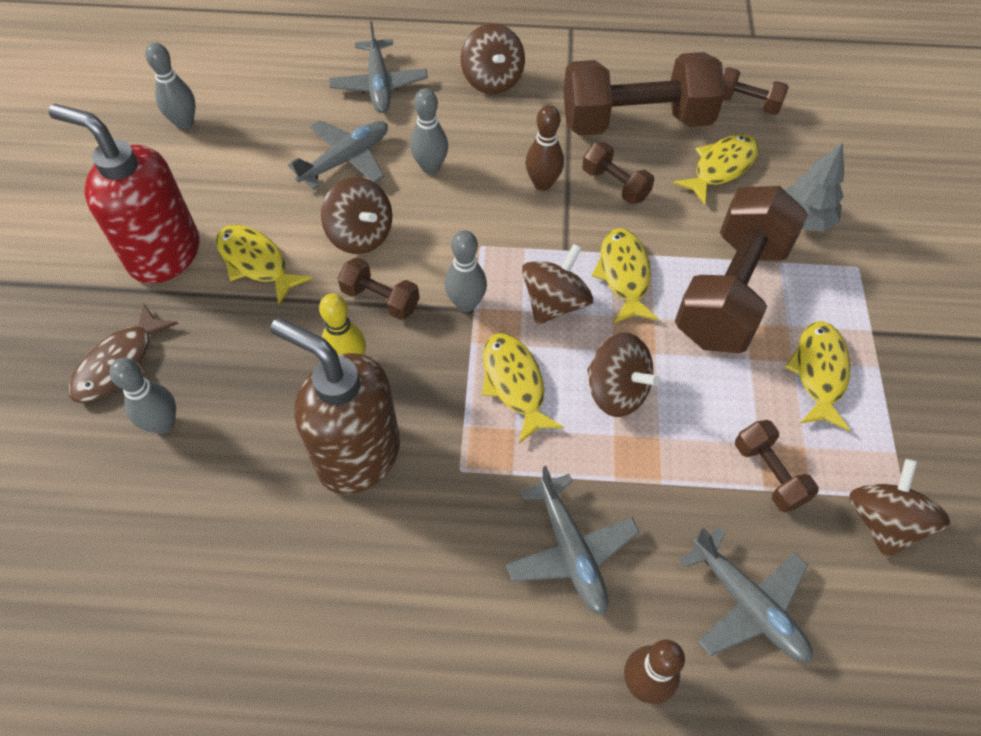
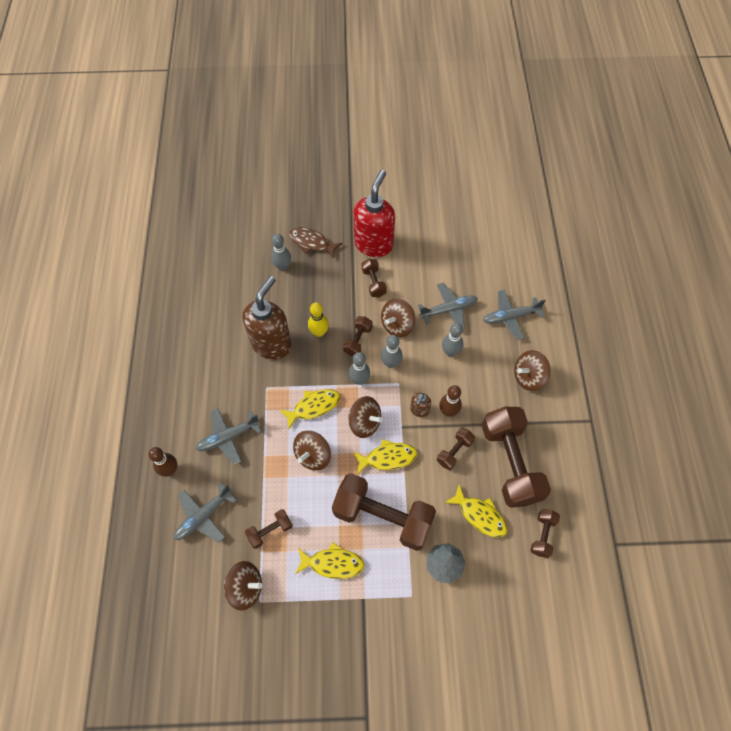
camera: 85 degrees right, 5 degrees up
(184, 123) = (461, 231): grey bowling pin -> grey bowling pin (391, 363)
(256, 262) = (373, 283): yellow fish -> brown dumbbell
(346, 160) = (448, 310): grey plane -> grey plane turned 60 degrees counterclockwise
(537, 222) = (419, 410): none -> brown soap dispenser

